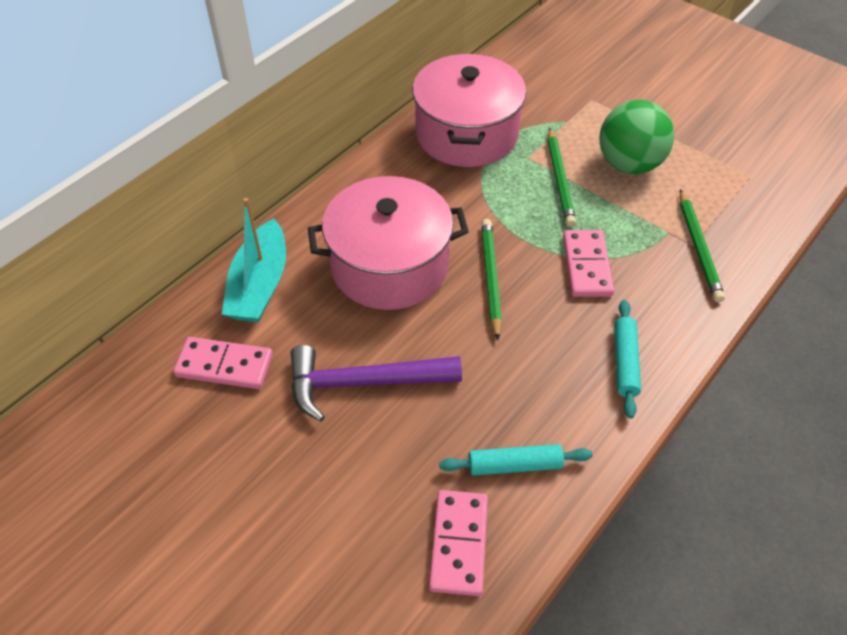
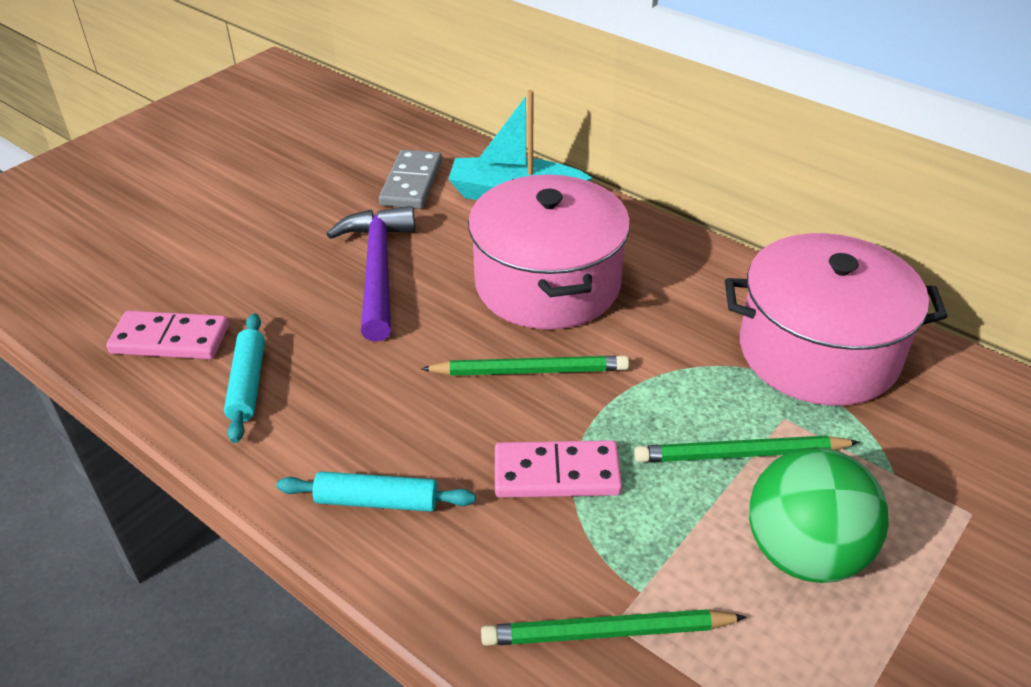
camera: 90 degrees right, 10 degrees down
(224, 366) = (411, 183): pink domino -> grey domino

